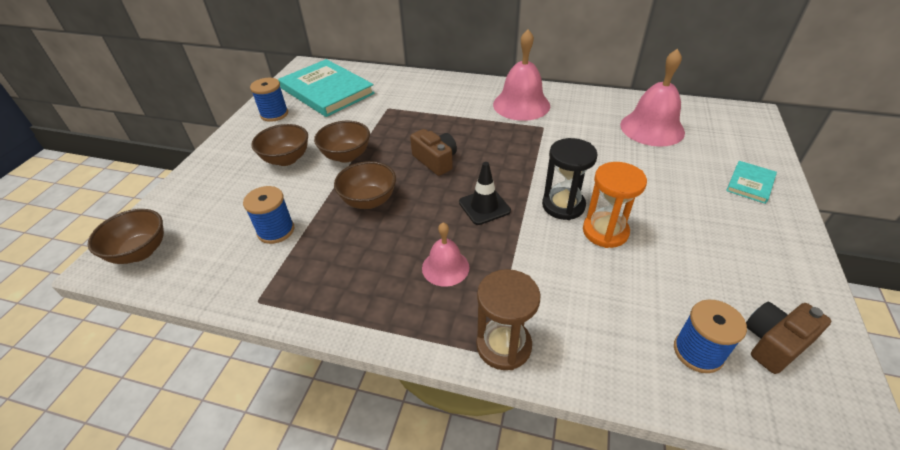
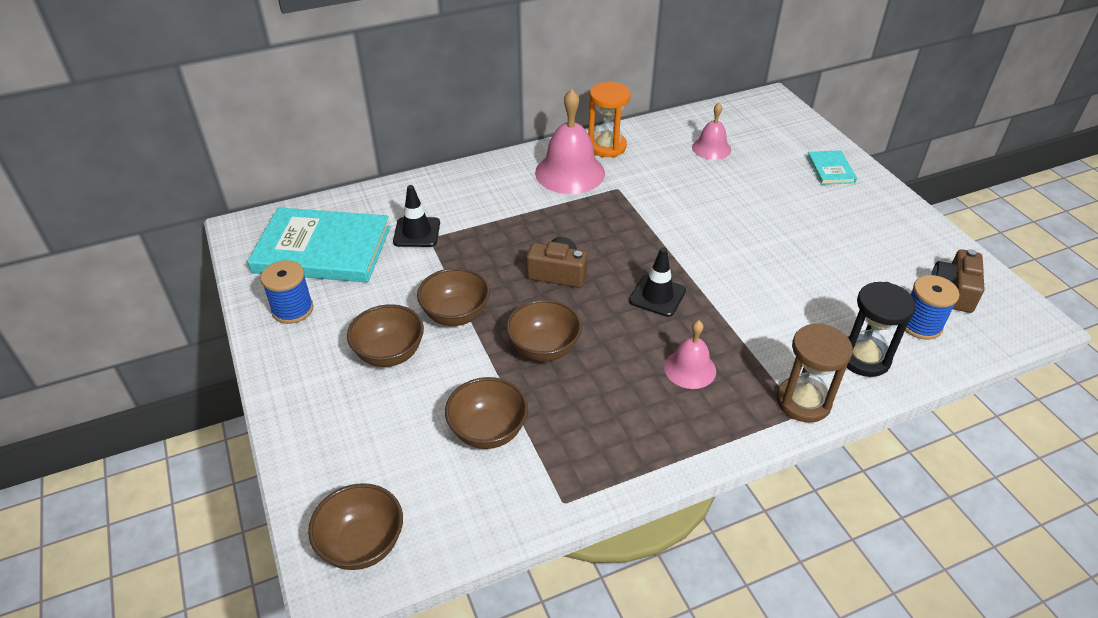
camera: 40 degrees left, 0 degrees up
(276, 231) = (488, 431): blue spool -> brown bowl
(385, 102) = (417, 232): none -> black traffic cone
(563, 205) = (719, 260): black hourglass -> black hourglass (864, 358)
(605, 231) = (774, 266): orange hourglass -> orange hourglass (606, 146)
(652, 128) = (711, 148): pink bell -> pink bell, size x0.58

